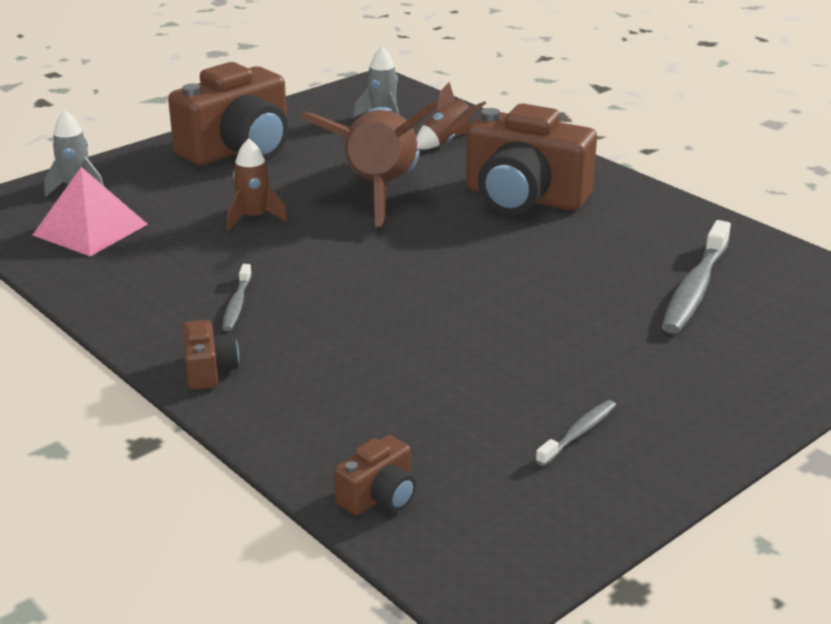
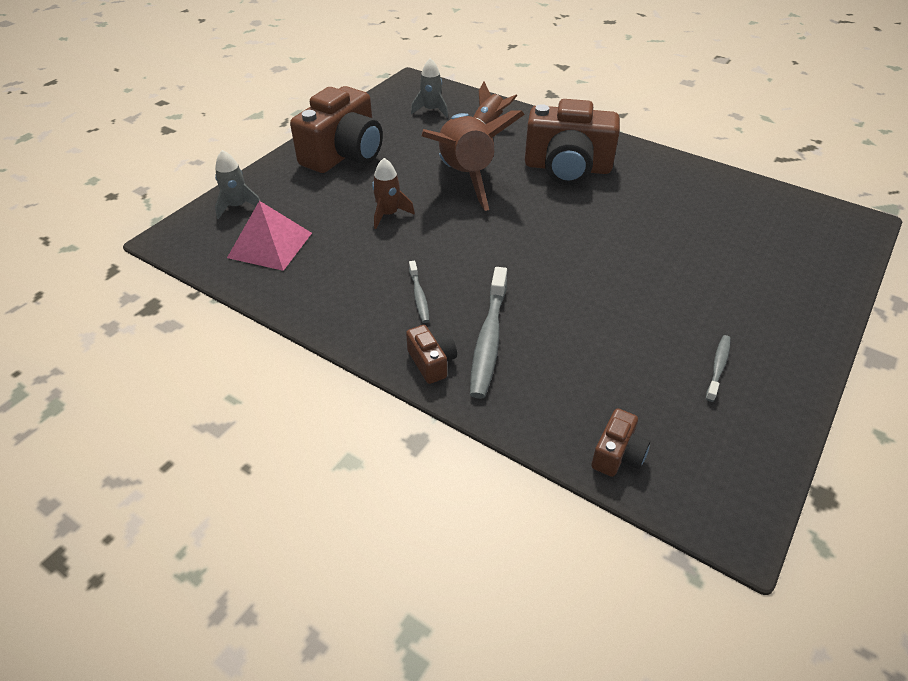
camera: 15 degrees left, 15 degrees up
(695, 288) = (720, 227): grey toothbrush -> grey toothbrush (488, 339)

